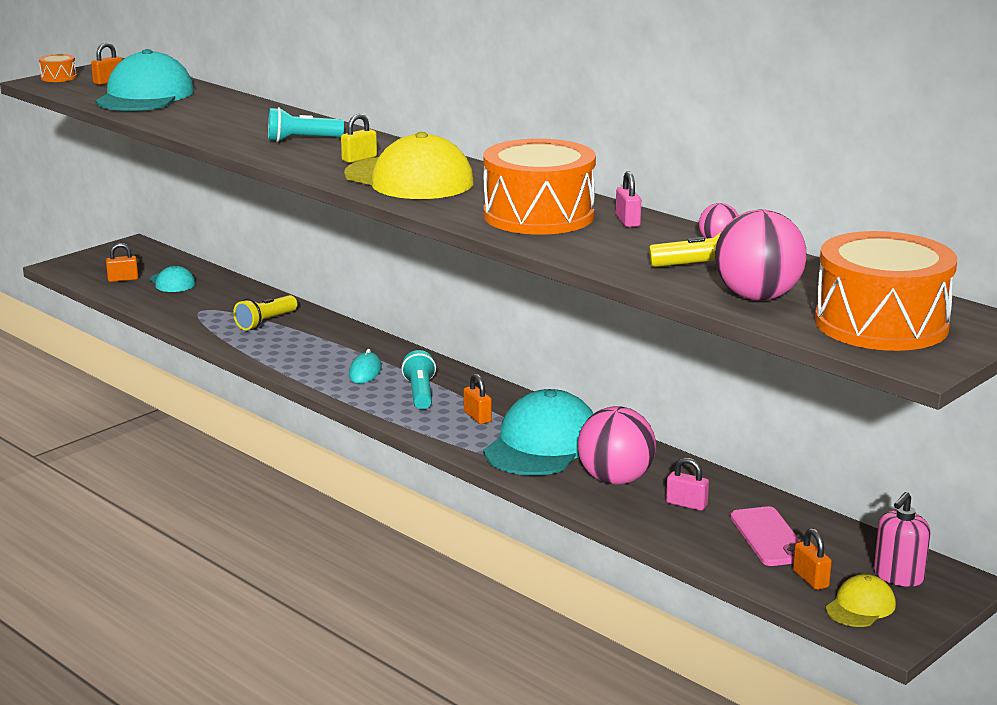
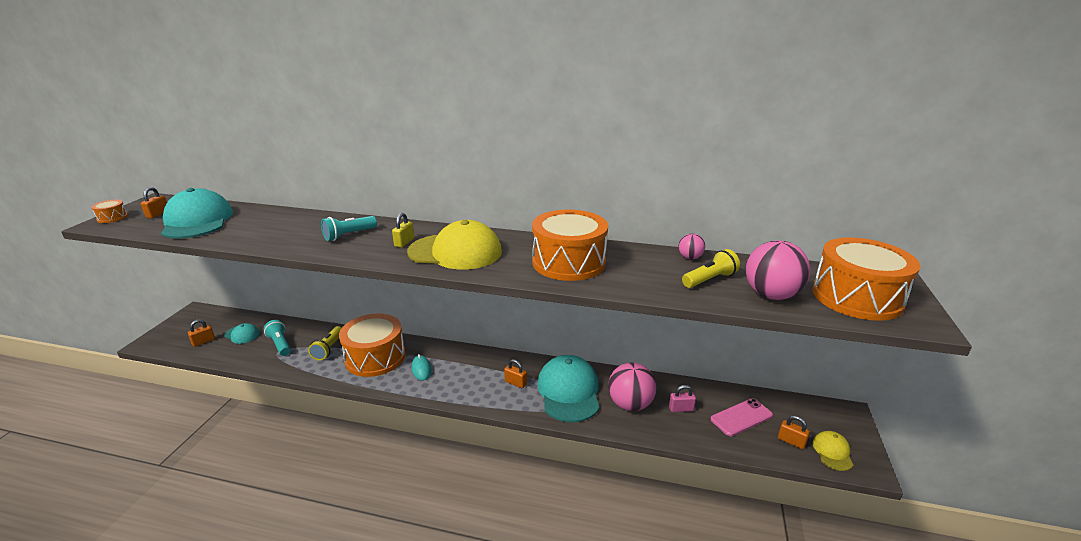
camera: 30 degrees left, 5 degrees up
(317, 345) = (375, 357): none -> orange drum
(420, 393) = (468, 375): turquoise flashlight -> turquoise flashlight (280, 344)
(627, 221) = (622, 254): pink padlock -> none
(769, 537) = (741, 417): pink phone -> pink phone turned 75 degrees counterclockwise
(898, 576) = (821, 420): pink soap dispenser -> none

